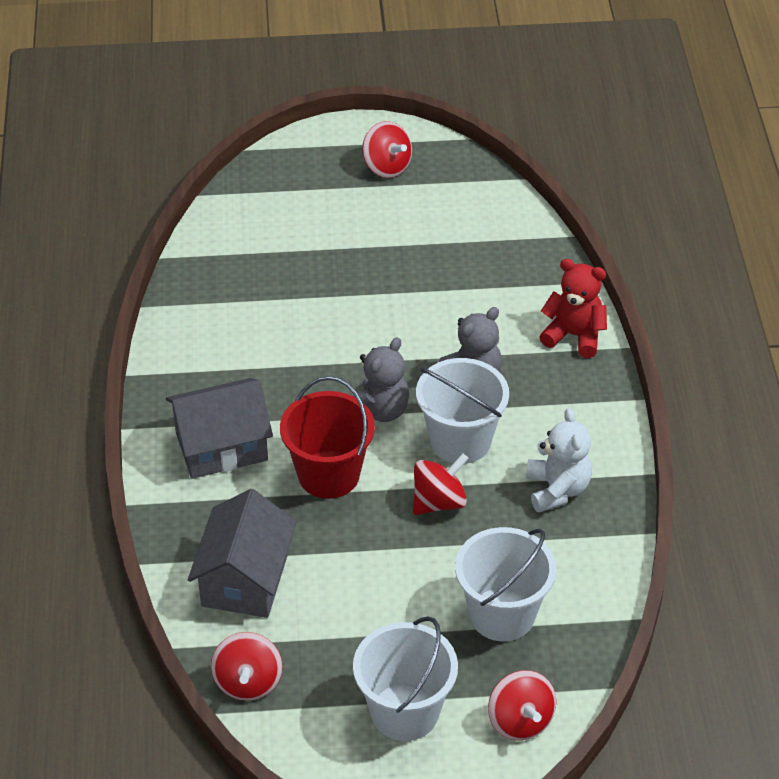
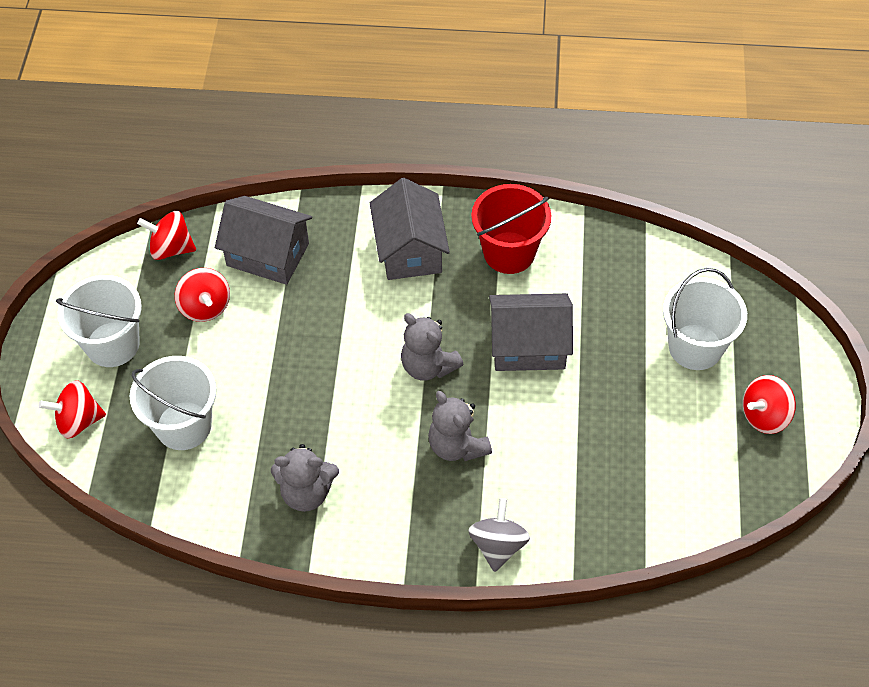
camera: 100 degrees right, 10 degrees up
(328, 474) = (362, 321): red bucket -> red bucket (509, 252)
(337, 334) = (528, 346): none -> grey house
(439, 502) = (314, 398): red spinning top -> red spinning top (205, 307)
(460, 440) = (380, 425): white bucket -> white bucket (695, 347)
(557, 489) = (306, 492): white teddy bear -> grey teddy bear
(574, 335) = (498, 545): red teddy bear -> grey spinning top

